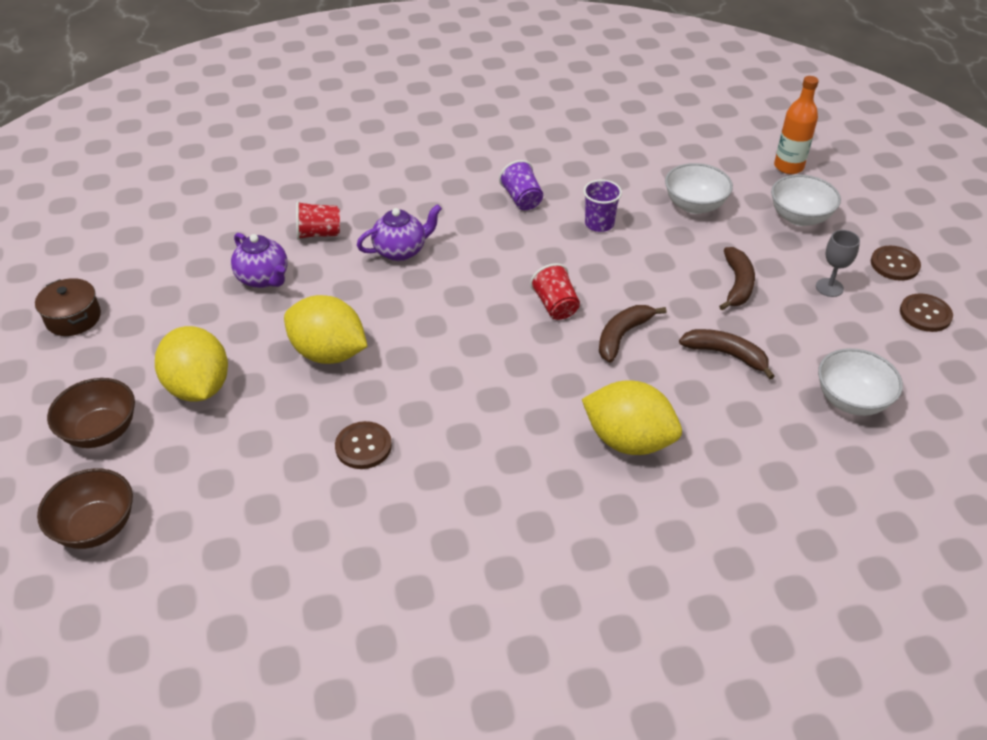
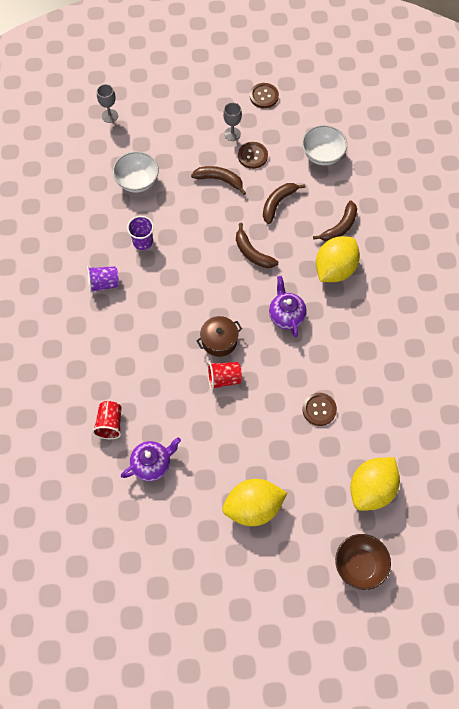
camera: 80 degrees left, 20 degrees up
(73, 318) = (167, 600): brown pot -> brown pot (219, 341)
(101, 431) = (283, 569): brown bowl -> none
(328, 353) = (236, 424): yellow lemon -> yellow lemon (371, 489)
(401, 251) = (142, 370): purple teapot -> purple teapot (286, 315)
(555, 306) = (218, 284): red cup -> red cup (224, 379)
(715, 439) = (340, 227): none -> brown banana
(788, 166) = (109, 116): orange bottle -> grey goblet
(799, 217) = (164, 127): white bowl -> none
(894, 264) = (219, 94): brown button -> brown button (252, 156)

